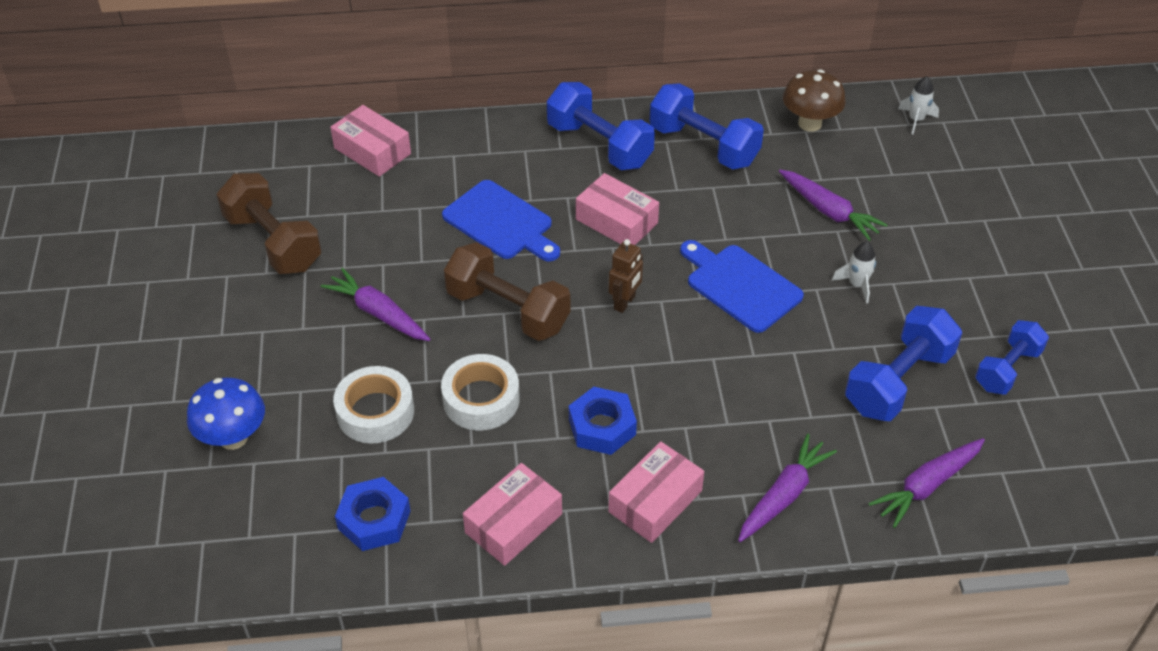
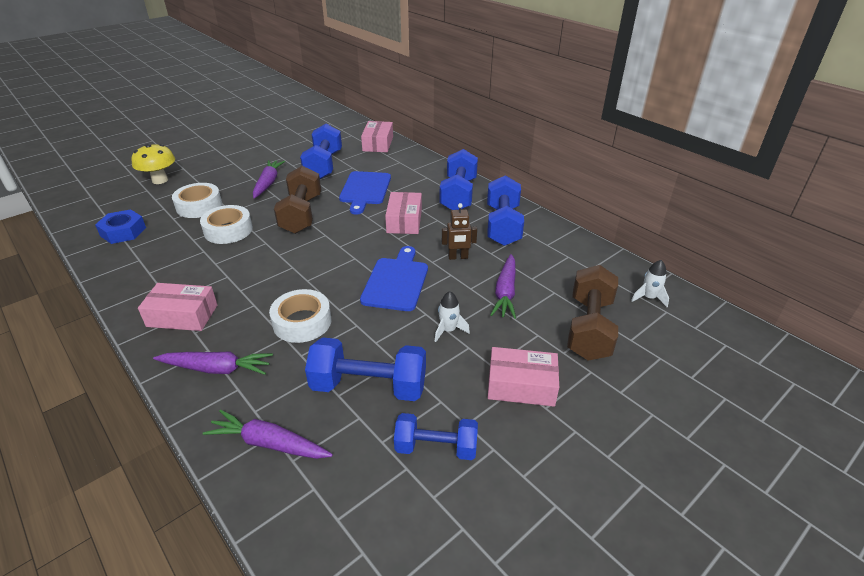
camera: 55 degrees right, 10 degrees down
(233, 437) = (160, 180): blue mushroom -> yellow mushroom
(273, 242) = (292, 145): brown dumbbell -> brown dumbbell (589, 328)
(383, 234) = (324, 165): none -> blue dumbbell
(513, 523) = (140, 272): pink box -> pink box (521, 385)
(602, 427) = (233, 275): blue nut -> none
(625, 302) = (341, 246): brown robot -> brown robot (458, 257)
(753, 395) = (302, 322): none -> white tape
(809, 123) = (577, 255): brown mushroom -> none

